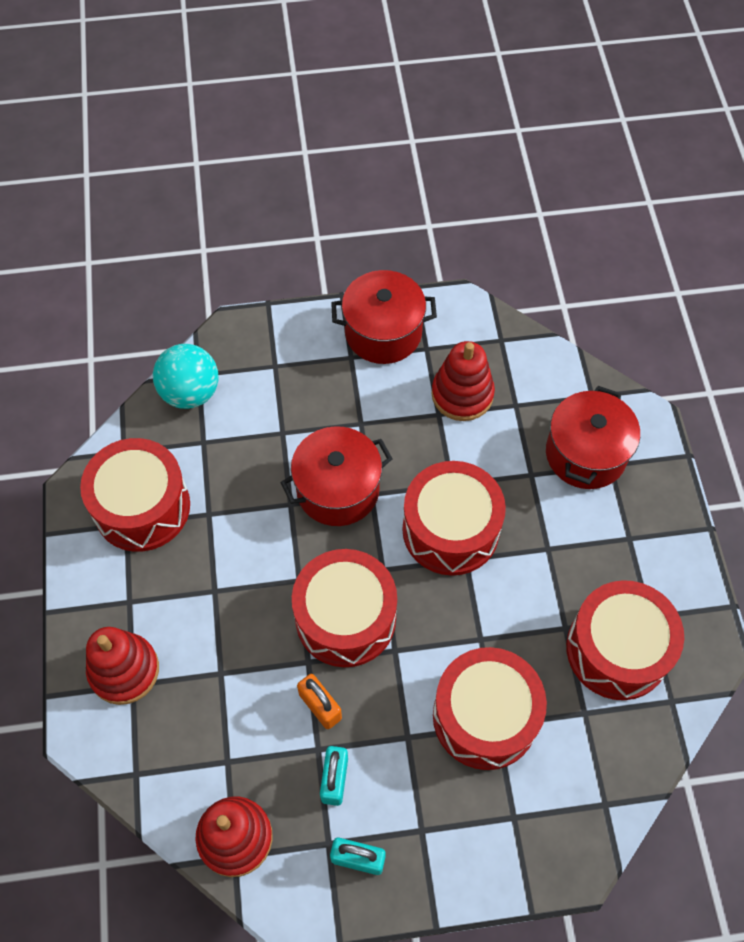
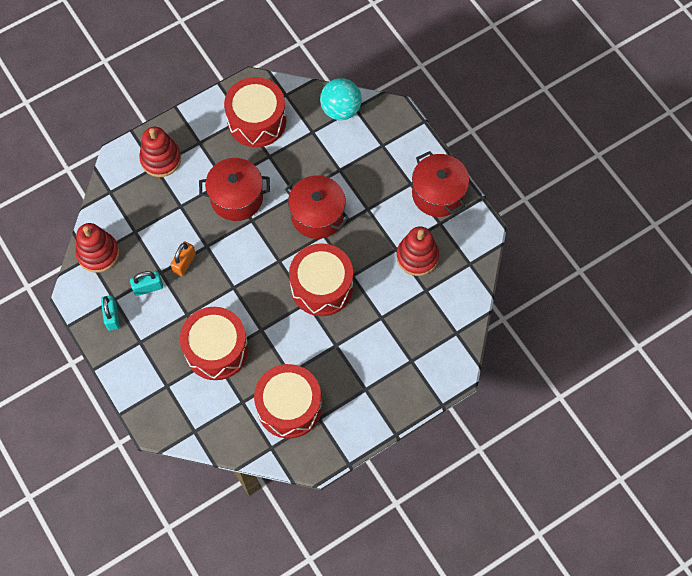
camera: 65 degrees right, 5 degrees up
(345, 618) = (240, 254): red drum -> none
(585, 454) = (411, 343): red pot -> red pot (236, 198)

